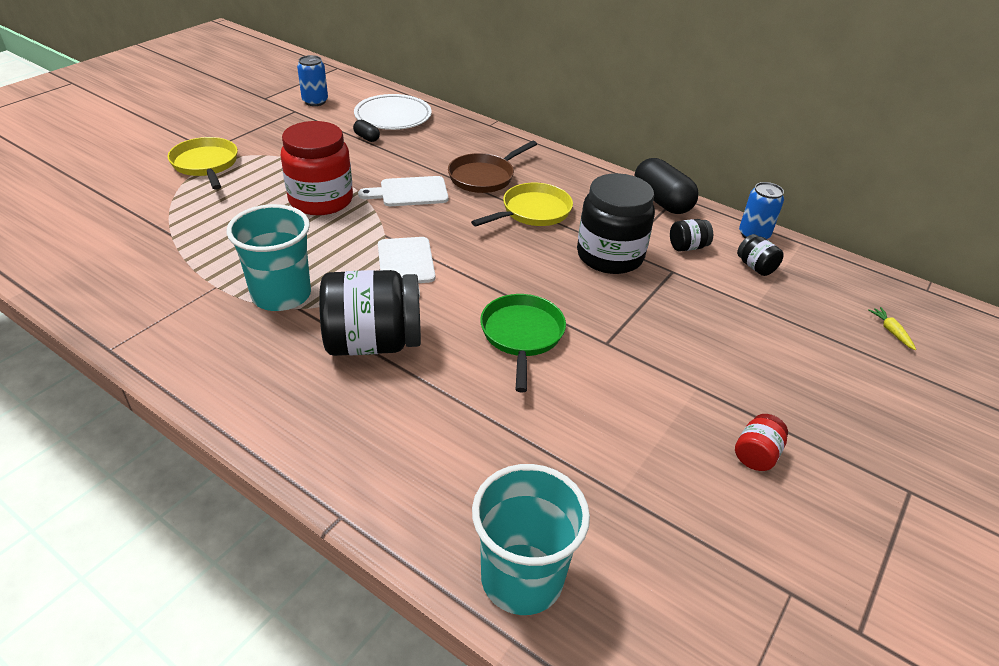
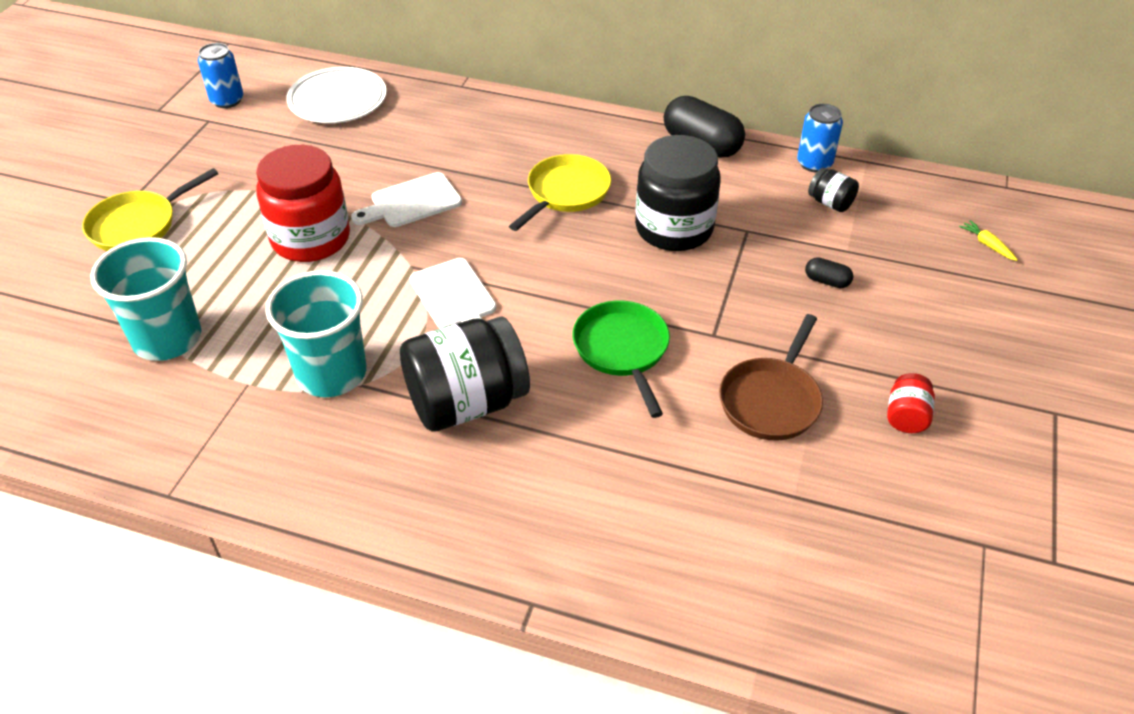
camera: 15 degrees left, 5 degrees up
(206, 165) = (138, 225): yellow pan -> yellow pan turned 90 degrees counterclockwise
(367, 138) = (321, 138): black capsule -> black capsule (827, 281)
(484, 177) = (489, 160): brown pan -> brown pan (771, 400)
(522, 578) = (738, 609): turquoise cup -> turquoise cup (167, 339)
(687, 247) = (751, 196): black jar -> none

